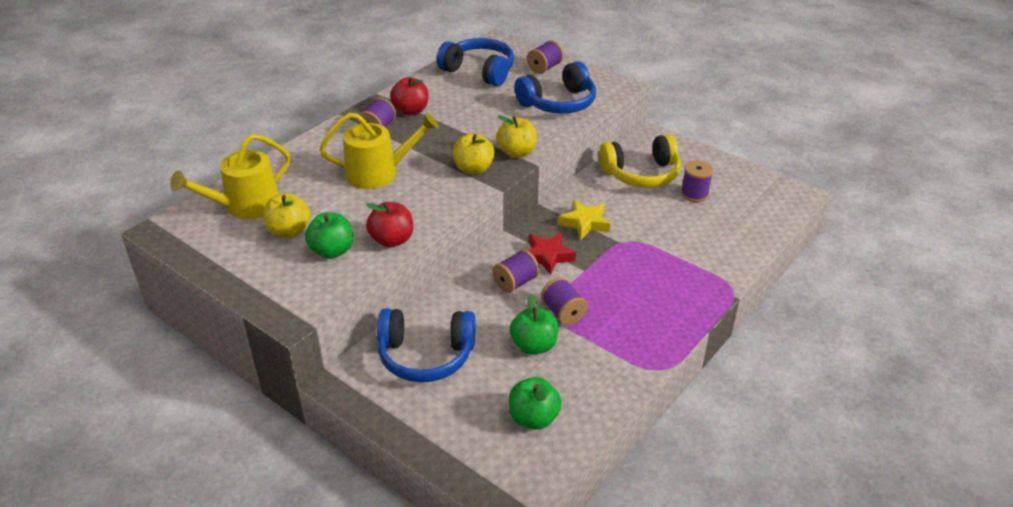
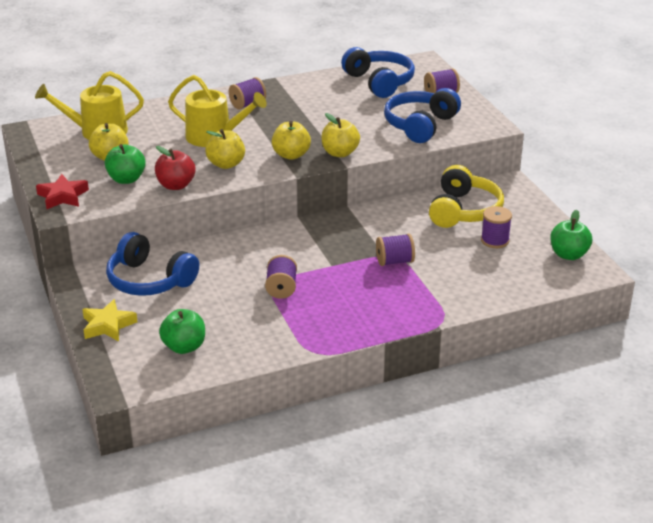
camera: 30 degrees right, 5 degrees down
(411, 111) = (288, 98): red apple -> none
(420, 199) = (226, 164): none -> yellow apple
(515, 282) = (266, 255): purple spool -> purple spool (394, 261)
(534, 346) = (234, 302): green apple -> green apple (568, 255)
(547, 256) = (312, 246): red star -> red star (63, 196)
(558, 103) = (420, 125): blue headphones -> blue headphones turned 120 degrees clockwise
(585, 223) = (370, 232): yellow star -> yellow star (108, 325)
(641, 174) = (463, 211): yellow headphones -> yellow headphones turned 90 degrees counterclockwise

